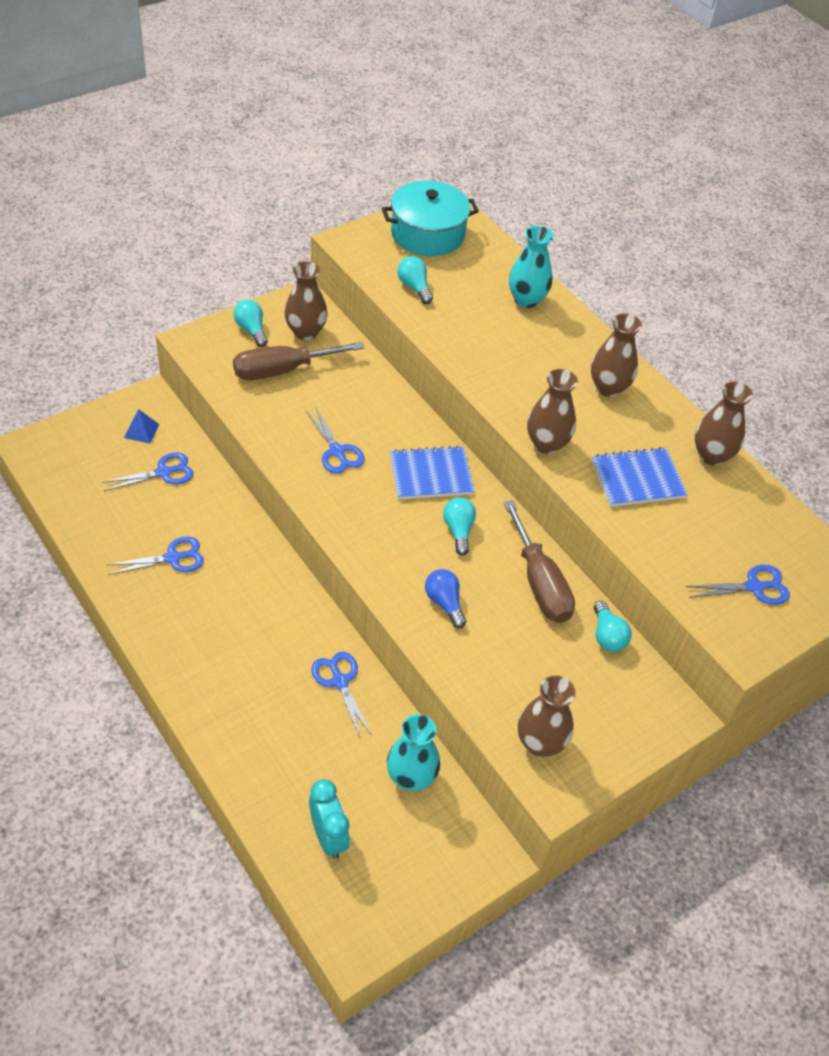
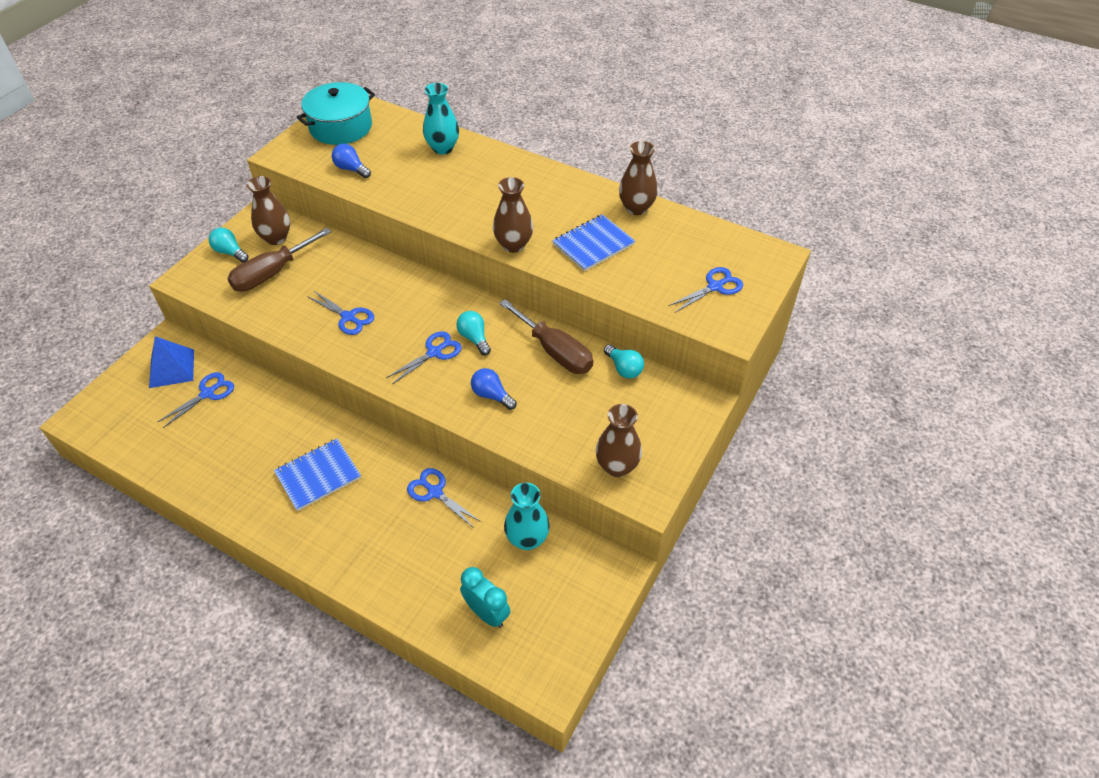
camera: 20 degrees left, 0 degrees up
(141, 431) = (171, 368): blue pyramid -> blue pyramid, size x1.73
(173, 558) = (249, 456): blue scissors -> blue scissors (434, 352)
(414, 287) = (351, 169): turquoise light bulb -> blue light bulb
(431, 475) = (431, 306): blue notebook -> blue notebook (318, 475)
(608, 388) = (537, 188): brown vase -> none

